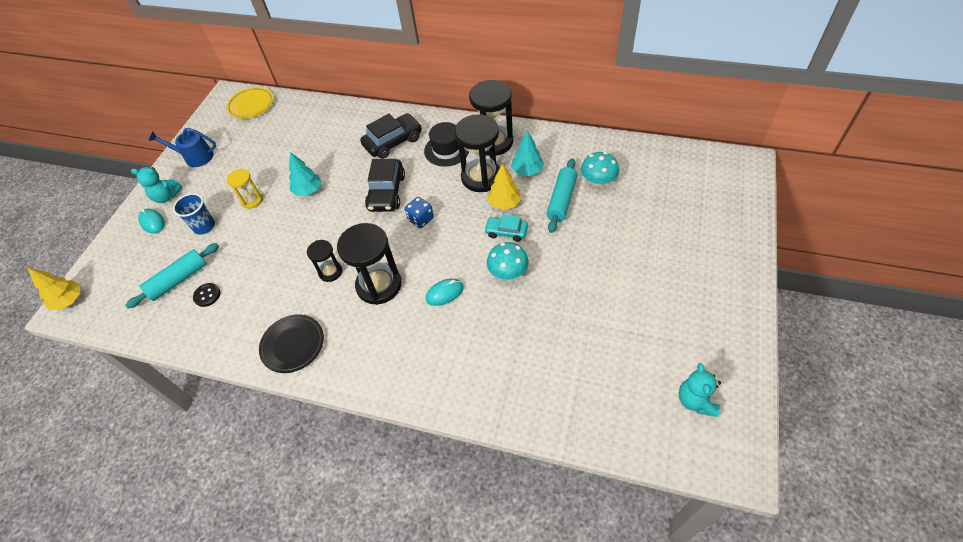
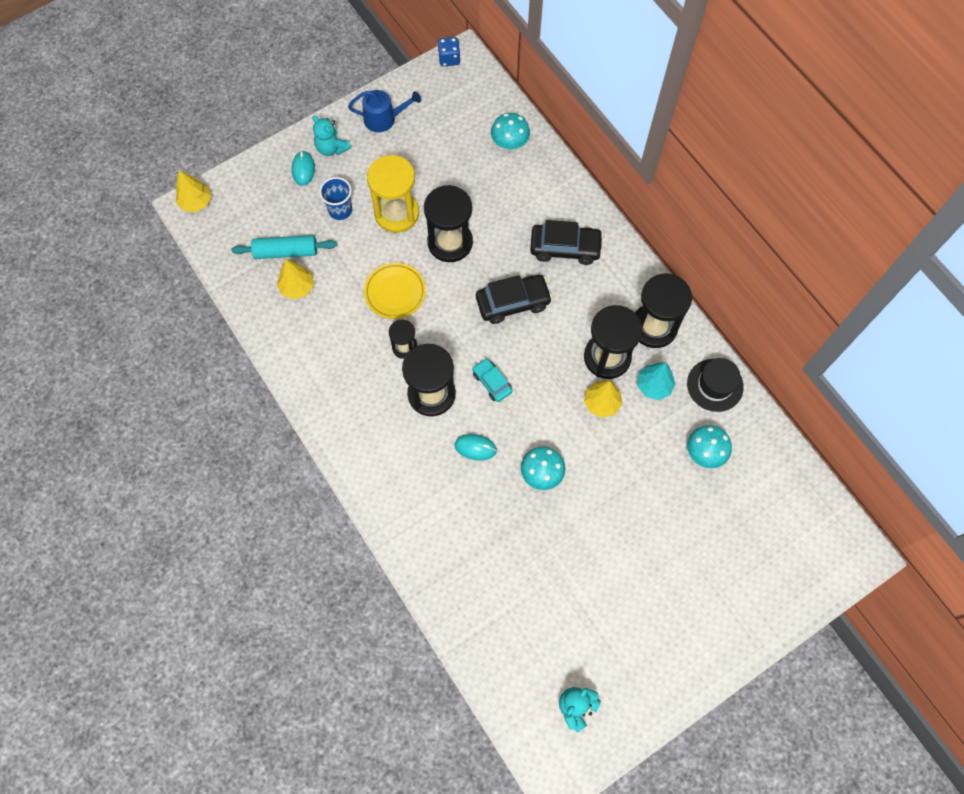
camera: 35 degrees right, 15 degrees up
(195, 157) = (384, 118): blue watering can -> blue watering can turned 135 degrees clockwise
(207, 295) = (297, 287): black button -> yellow tree
(251, 105) = (475, 90): yellow plate -> yellow plate (395, 292)
(252, 200) = (396, 213): yellow hourglass -> yellow hourglass, size x1.85
(293, 345) = (327, 392): black plate -> none
(301, 115) = (509, 142): none -> turquoise mushroom
(308, 190) = (450, 242): turquoise tree -> black hourglass
(386, 192) = (513, 302): black car -> black car turned 150 degrees counterclockwise
(421, 219) = (517, 357): blue dice -> blue dice (449, 59)
(447, 150) = (604, 299): black hat -> black hat (715, 385)
(506, 232) = (576, 433): turquoise car -> turquoise car (492, 382)
(562, 200) = (653, 443): turquoise rolling pin -> none

